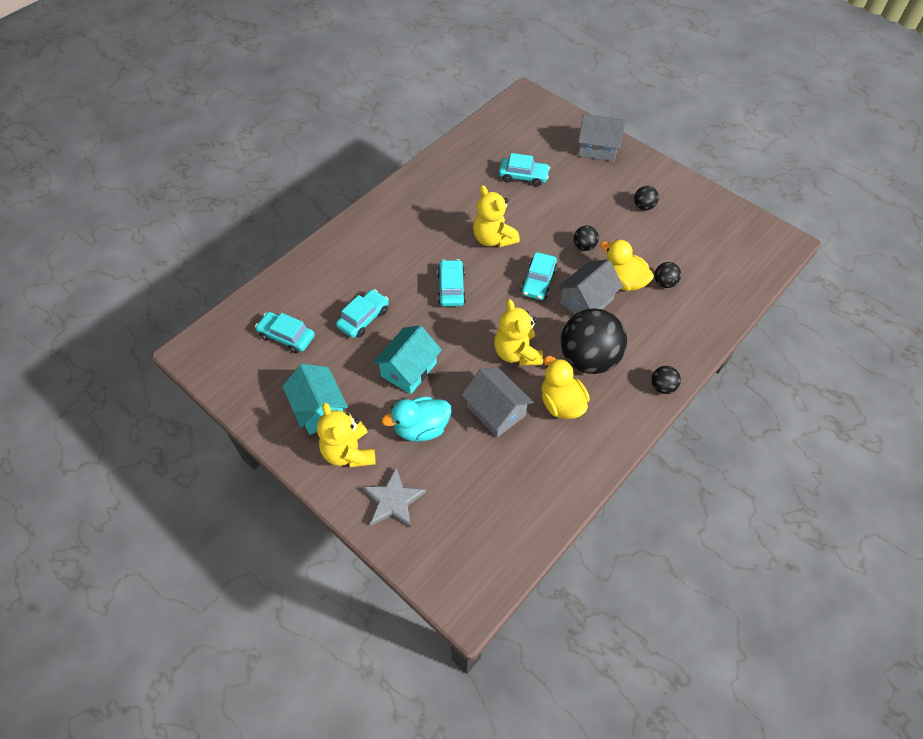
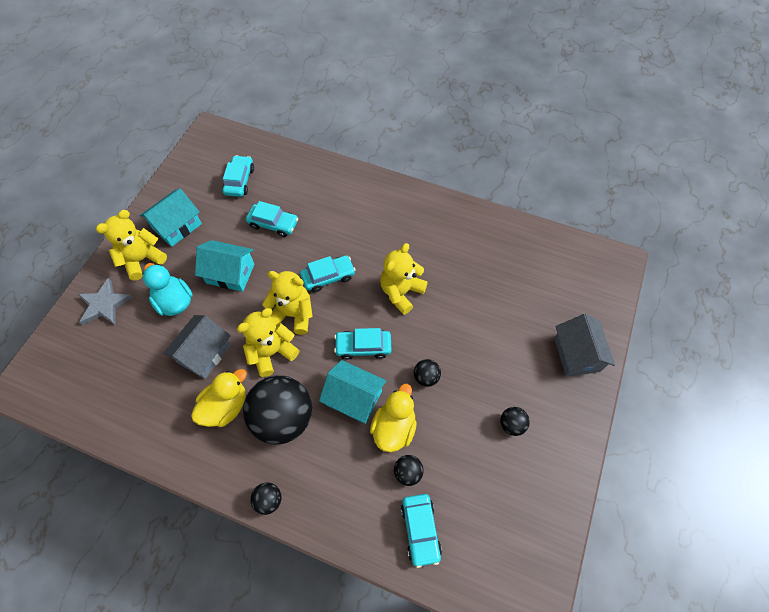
camera: 70 degrees right, 5 degrees up
(482, 326) = (293, 314): none -> yellow teddy bear
(523, 176) = (496, 294): turquoise car -> turquoise car (420, 530)
(586, 301) = (354, 398): grey house -> turquoise house

